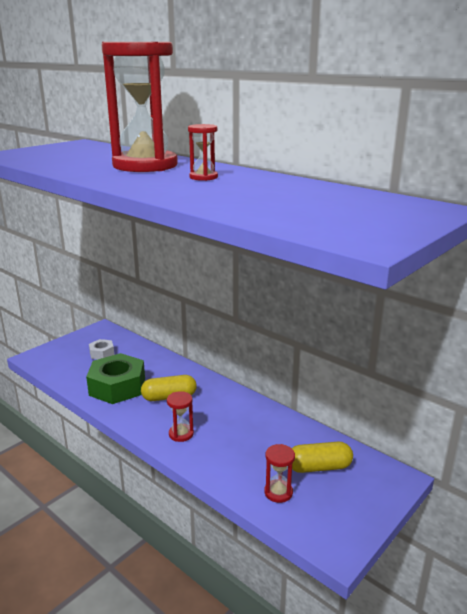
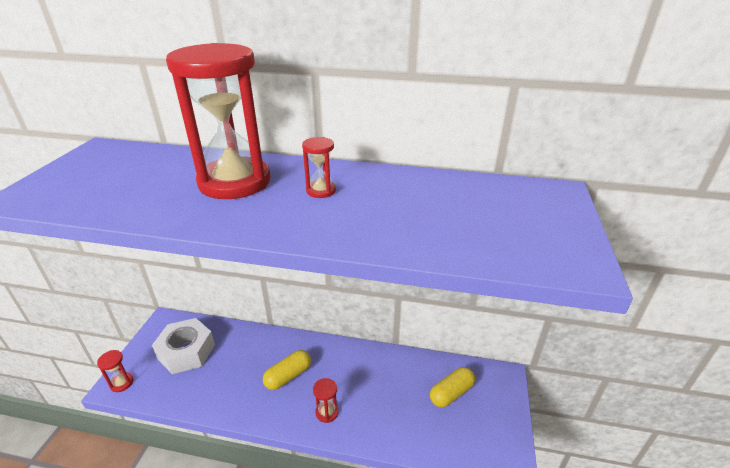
camera: 30 degrees left, 10 degrees up
(102, 353) = (186, 351): white nut -> white nut, size x2.04
(117, 386) = (231, 385): green nut -> none
(278, 492) = (440, 433): red hourglass -> red hourglass (122, 383)

